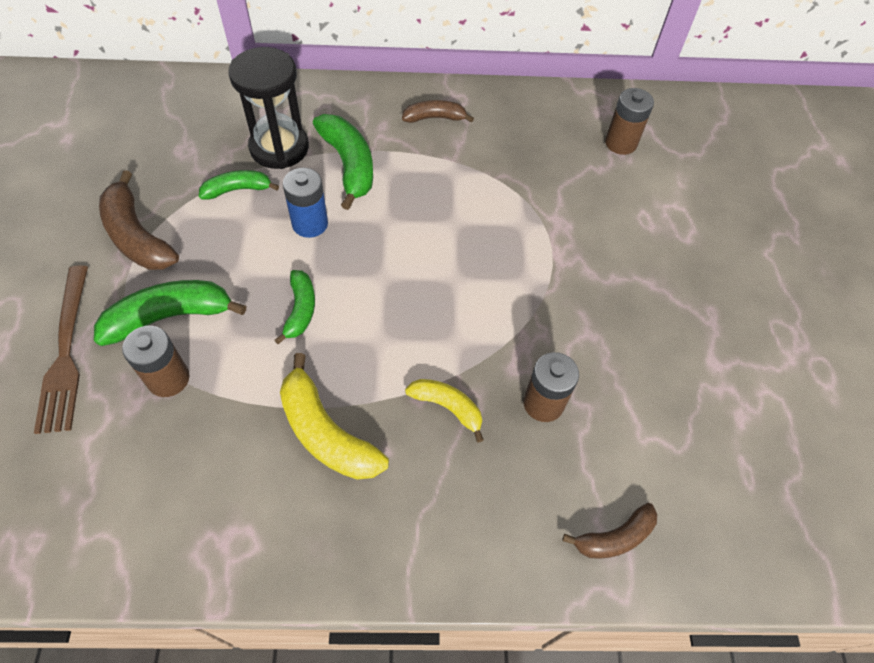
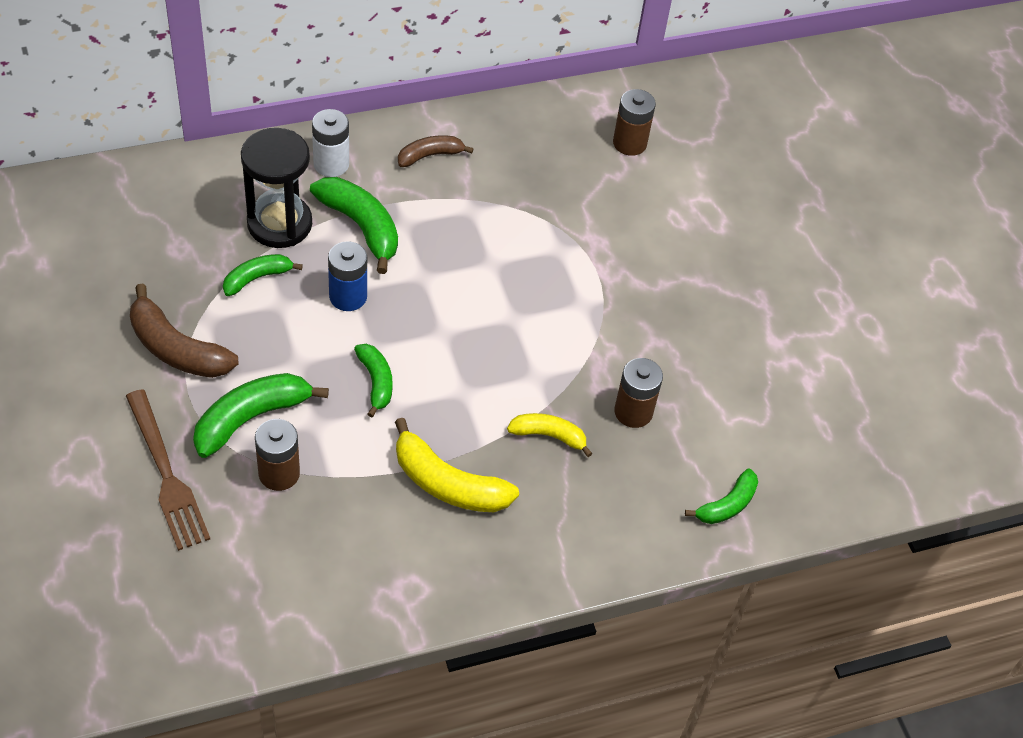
camera: 20 degrees left, 5 degrees down
(346, 108) = (331, 164): none -> white battery
(614, 537) = (727, 505): brown banana -> green banana

